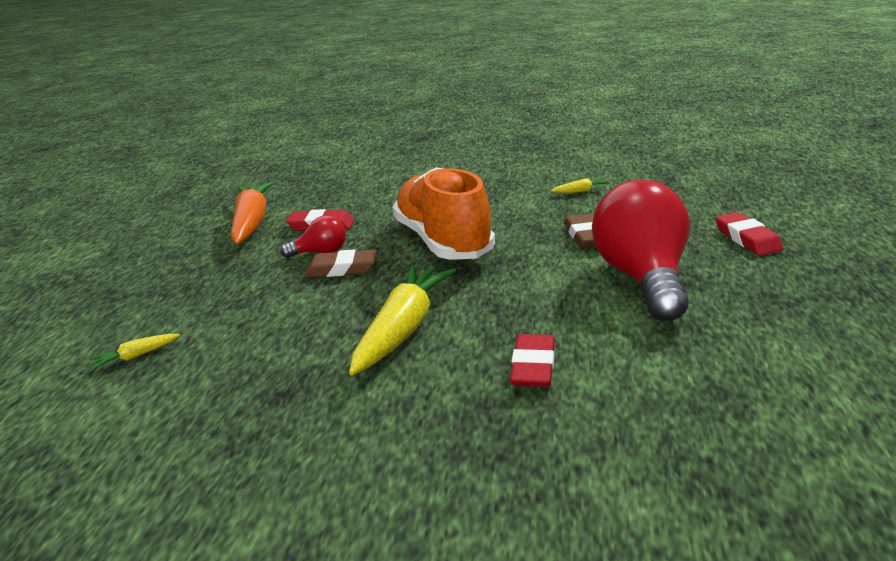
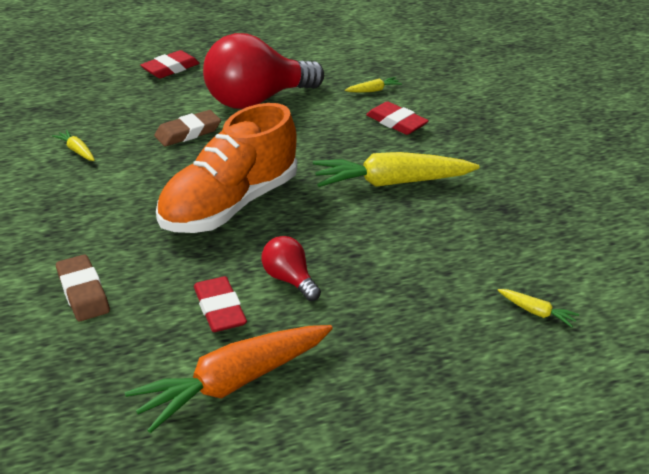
camera: 120 degrees left, 10 degrees up
(341, 269) = (316, 250): brown eraser -> brown eraser (83, 292)
(533, 366) = (396, 122): red eraser -> red eraser turned 60 degrees clockwise
(638, 370) = (373, 90): none -> yellow carrot

